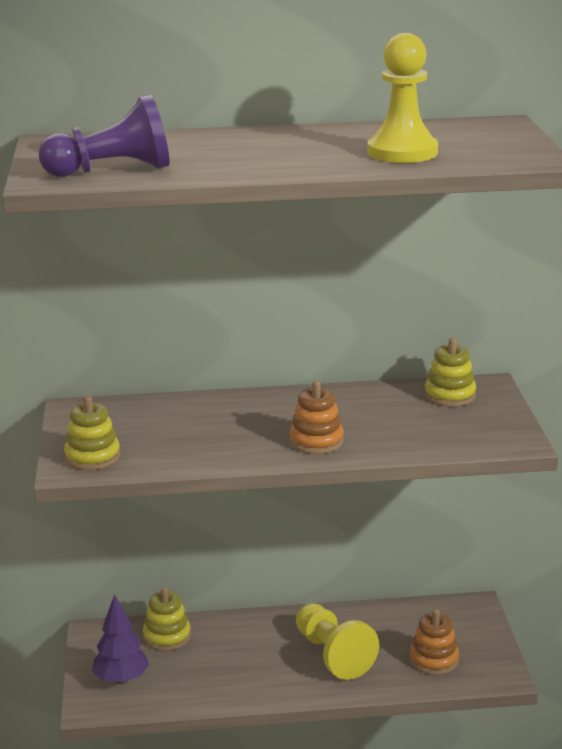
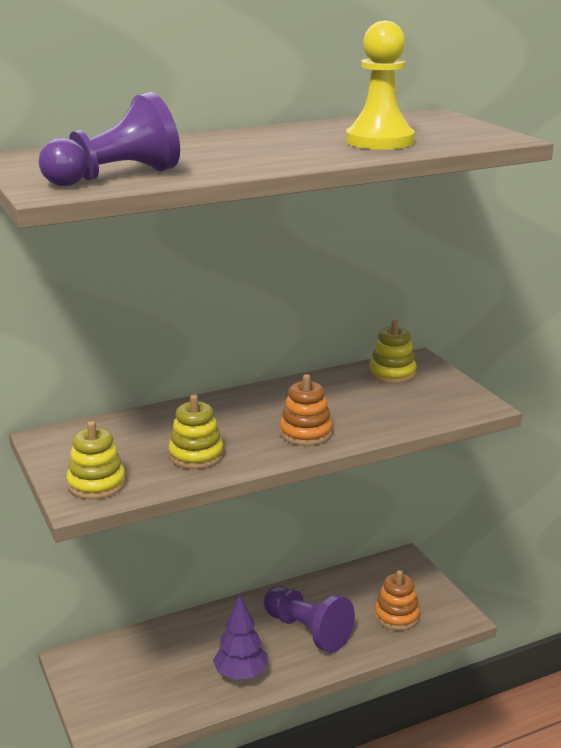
camera: 20 degrees left, 0 degrees up
(121, 679) = (121, 701): purple tree -> purple tree (241, 674)
(167, 636) = (145, 647): yellow stacking toy -> yellow stacking toy (196, 455)
(333, 655) = (307, 631): yellow pawn -> purple pawn

